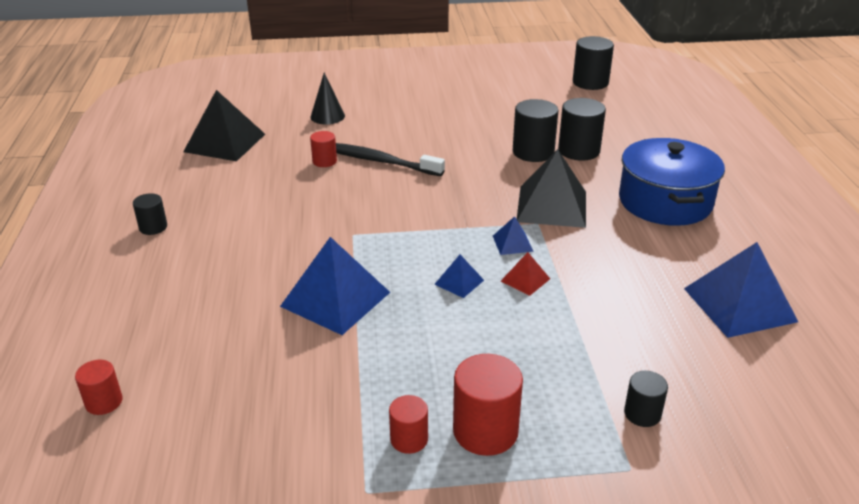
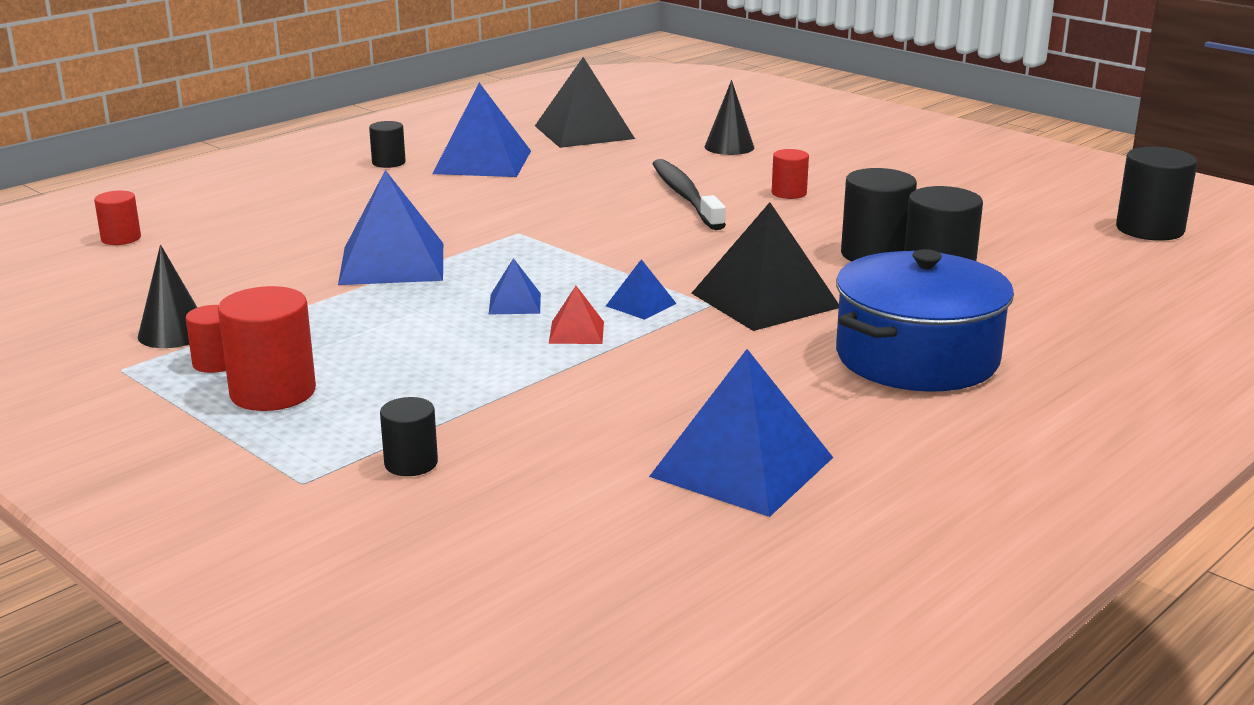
camera: 50 degrees right, 10 degrees down
(214, 195) = (482, 162): none -> blue pyramid
(324, 161) = (634, 176): red cylinder -> red cylinder (789, 193)
(331, 441) = (173, 333): none -> black cone

